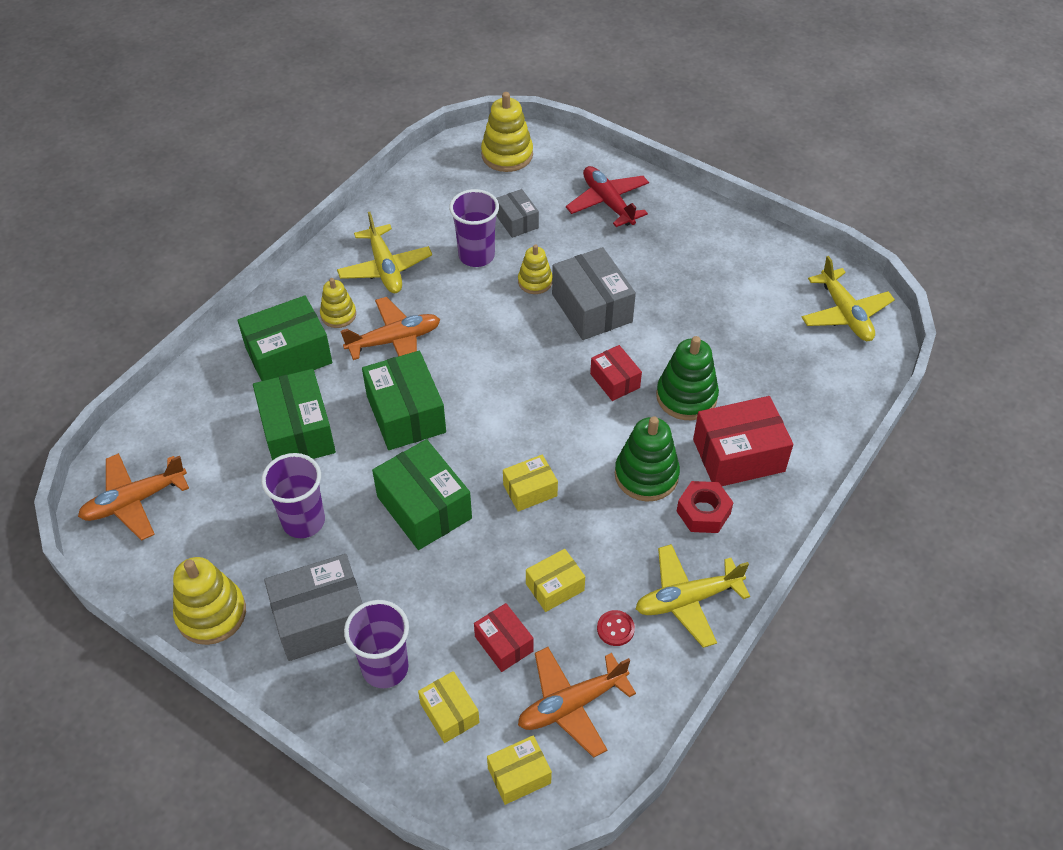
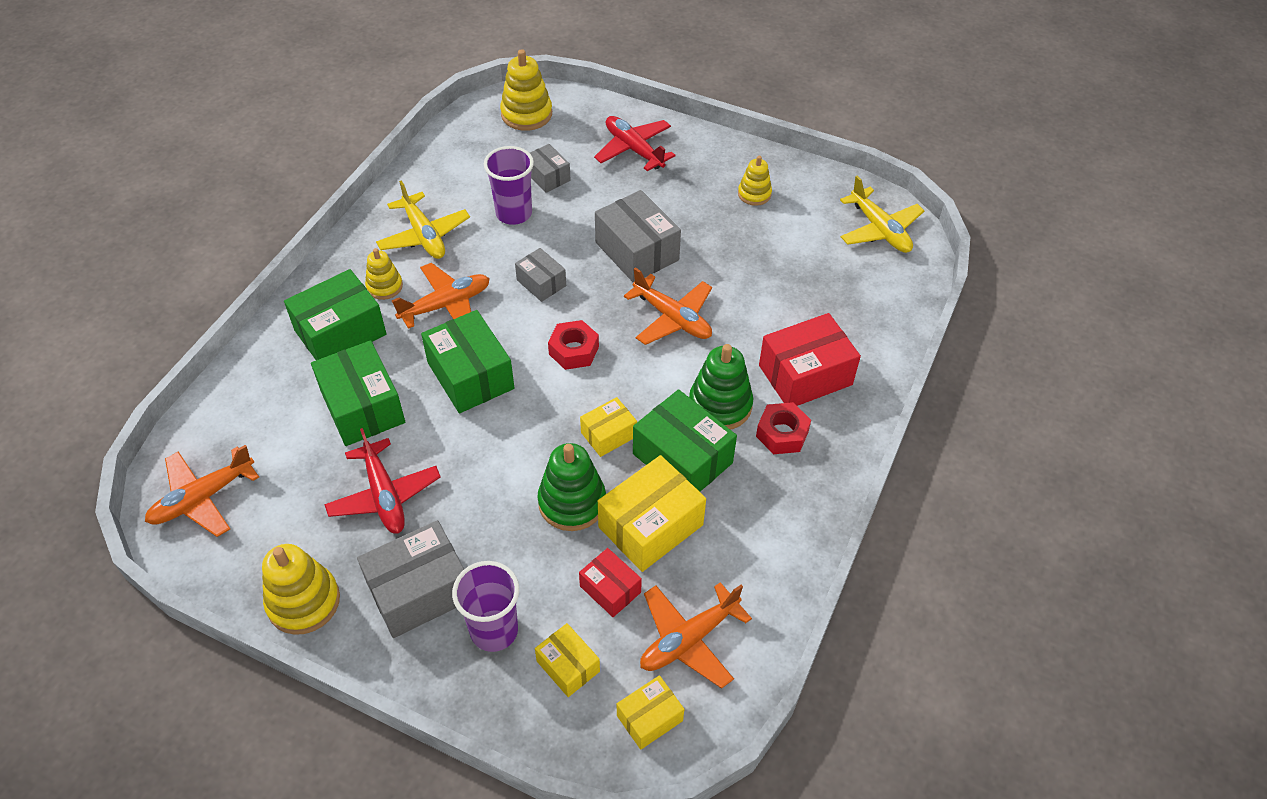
camera: 10 degrees left, 0 degrees up
(303, 521) = (384, 495): purple cup -> red plane
(424, 507) = (505, 465): green box -> green box (682, 458)
(491, 329) = (541, 283): none -> grey box
(511, 401) = (573, 350): none -> red nut
(535, 281) = (576, 232): yellow stacking toy -> yellow stacking toy (754, 194)
(555, 587) = (650, 526): yellow box -> yellow box, size x1.77
(615, 381) = (672, 318): red box -> orange plane
(615, 629) = (718, 558): red button -> none
(686, 396) = (744, 325): green stacking toy -> green stacking toy (572, 502)
(687, 599) = (783, 520): yellow plane -> none

